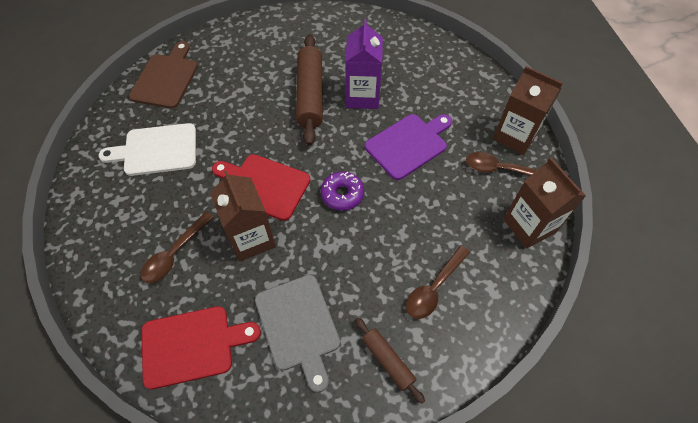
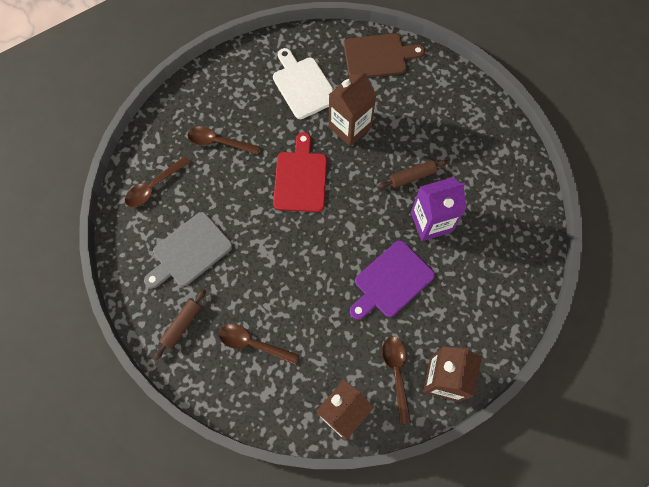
camera: 70 degrees right, 10 degrees up
(192, 345) = (154, 186): red cutting board -> brown spoon
(251, 238) = (249, 189): brown carton -> brown carton (350, 127)
(310, 95) = (412, 177): brown rolling pin -> brown rolling pin, size x0.54
(342, 194) = (315, 242): purple donut -> none
(408, 144) = (391, 281): purple cutting board -> purple cutting board turned 105 degrees clockwise

